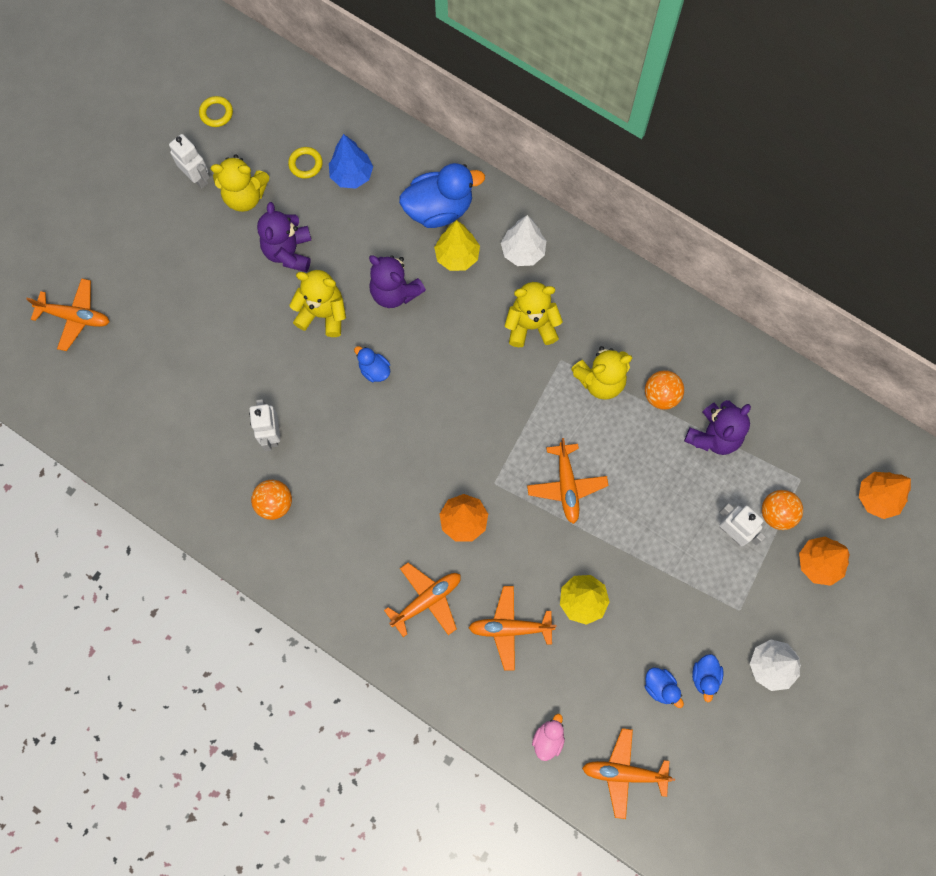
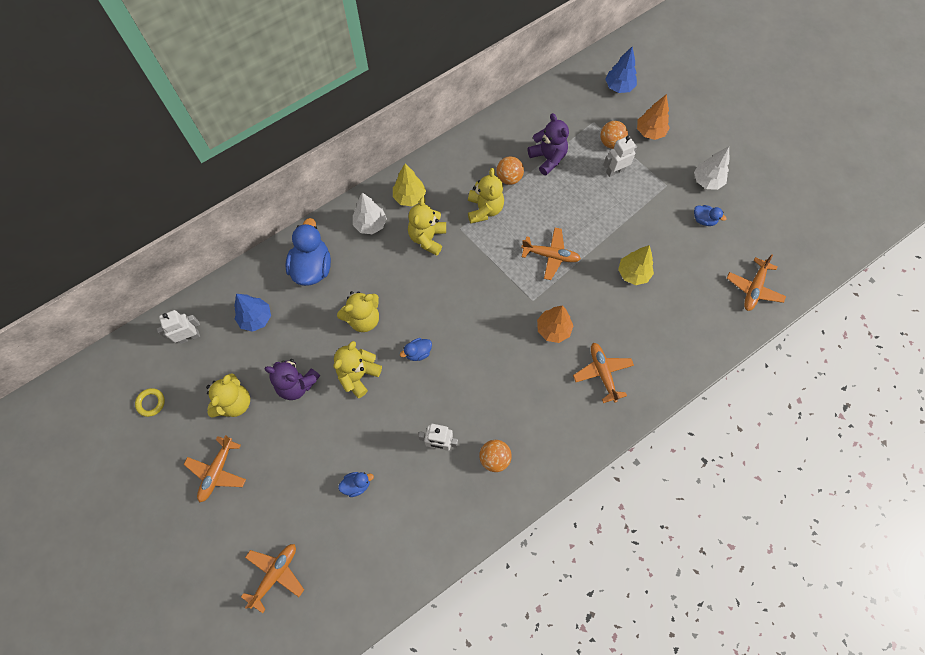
camera: 70 degrees left, 5 degrees down
(197, 177) = (200, 435): white robot -> white robot (189, 337)
(305, 164) = (230, 348): yellow ring -> none
(395, 292) = (363, 319): purple teddy bear -> yellow teddy bear
(457, 256) = (354, 268): yellow tree -> yellow tree (409, 197)
(510, 628) = (638, 325): orange plane -> orange plane (217, 471)
(548, 739) = (720, 327): pink duck -> none
(660, 687) = (703, 247): blue duck -> blue duck (356, 485)
(877, 498) = (619, 87): orange tree -> blue tree

